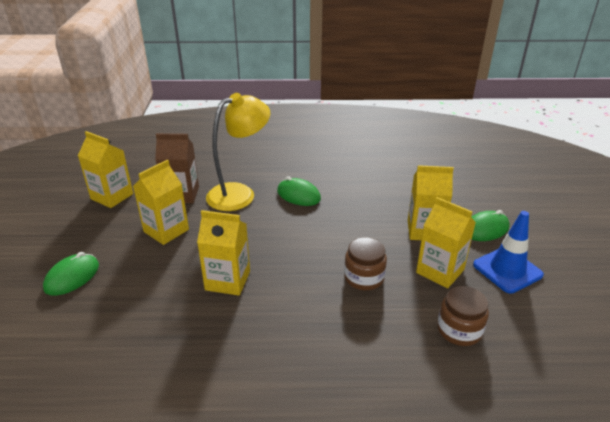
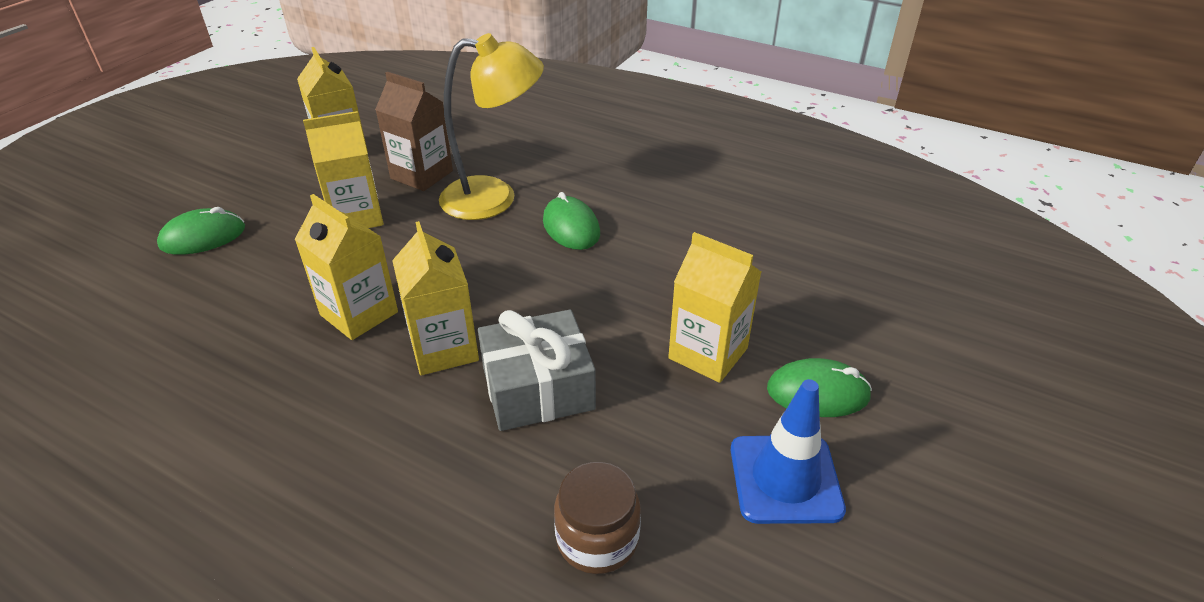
camera: 30 degrees right, 5 degrees up
(364, 278) = (538, 388): brown jar -> grey gift
(440, 271) = (665, 429): yellow carton -> yellow carton (444, 348)

